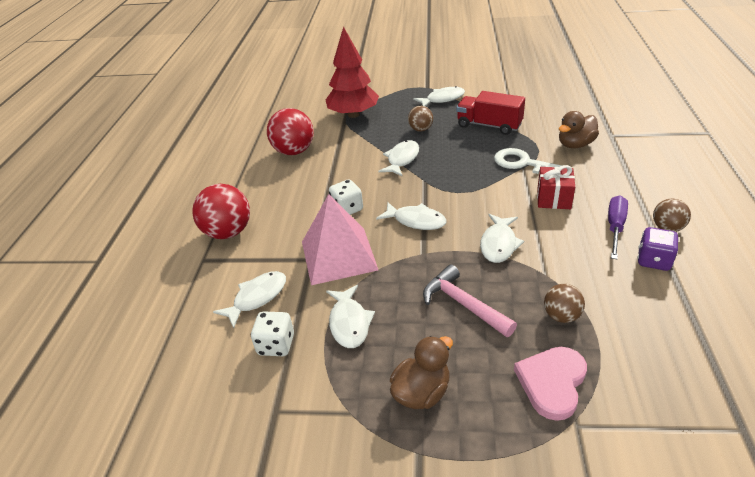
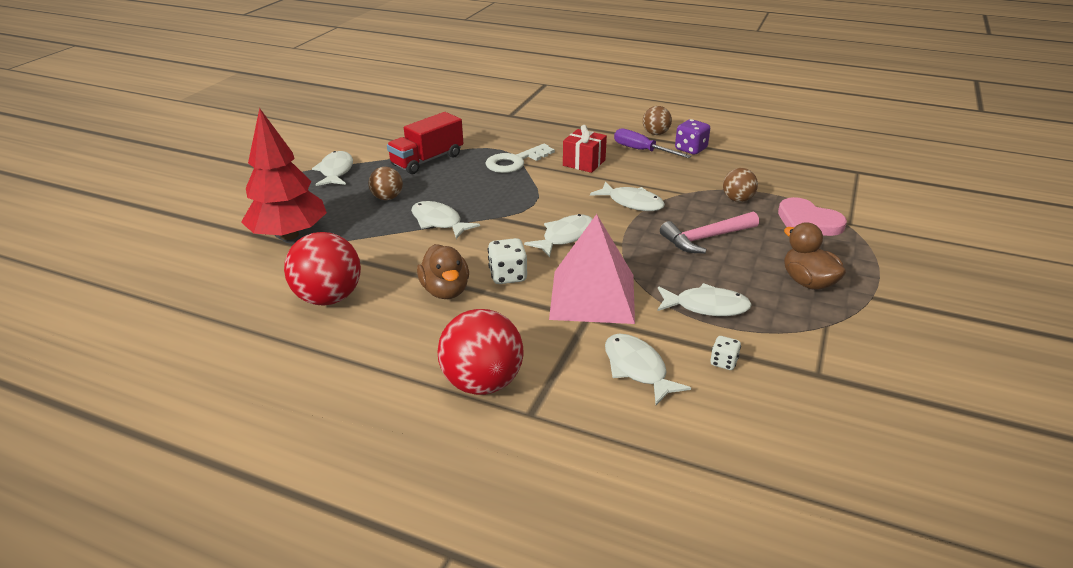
camera: 75 degrees left, 5 degrees down
(276, 345) = (723, 362): white dice -> white dice, size x0.60
(575, 144) = (509, 132): brown duck -> brown duck (445, 291)

